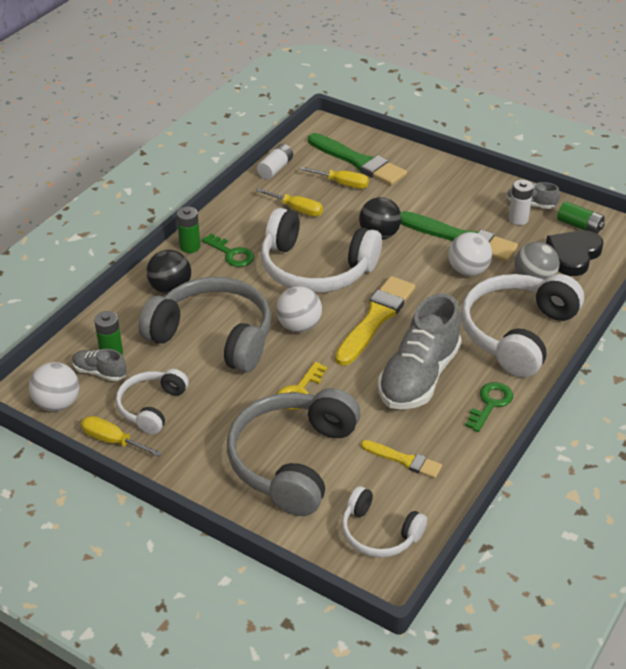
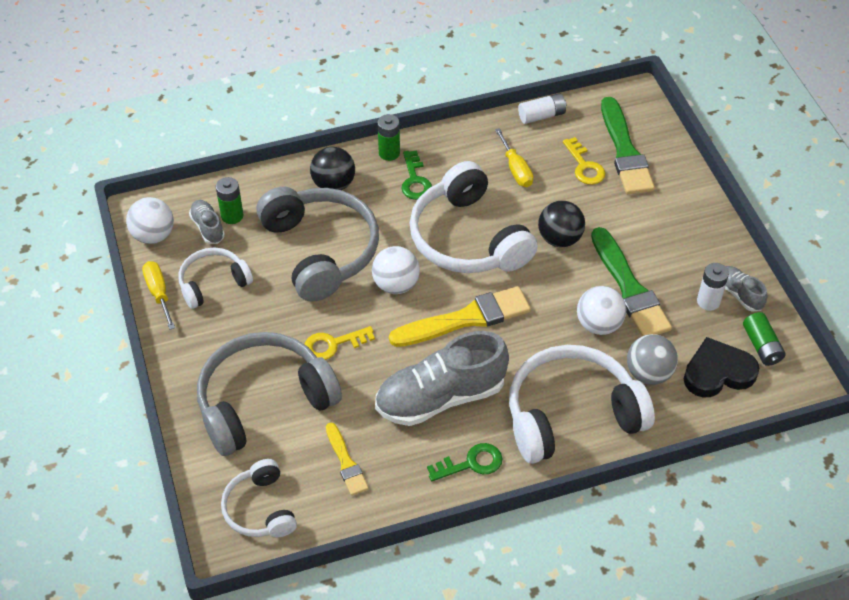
camera: 40 degrees right, 10 degrees up
(342, 184) = (584, 166): yellow screwdriver -> yellow key

